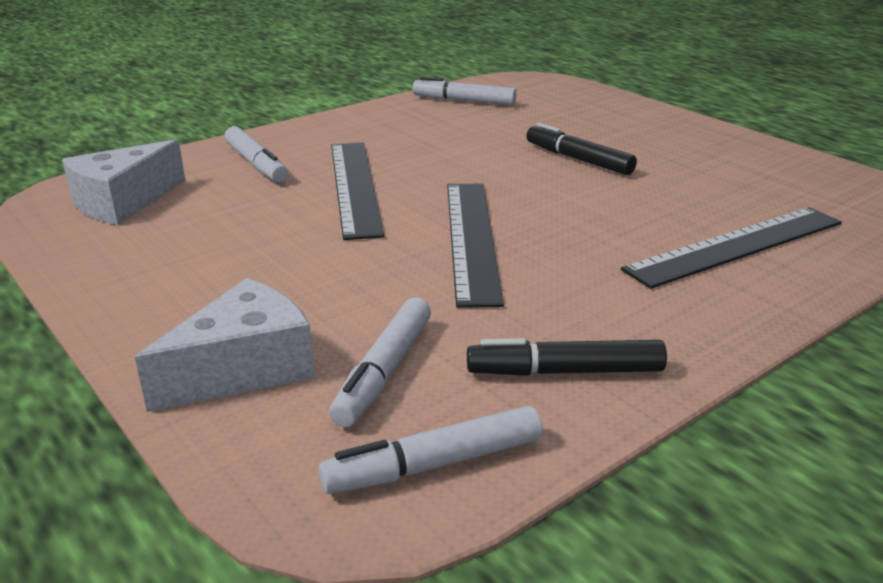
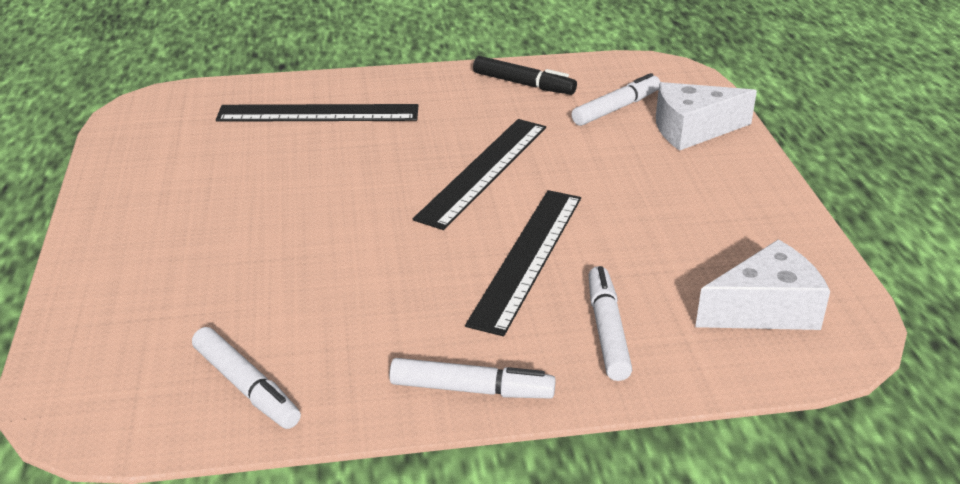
camera: 150 degrees left, 5 degrees up
(434, 464) = (621, 71): white marker -> white marker (471, 389)
(578, 159) = (284, 225): black marker -> none

